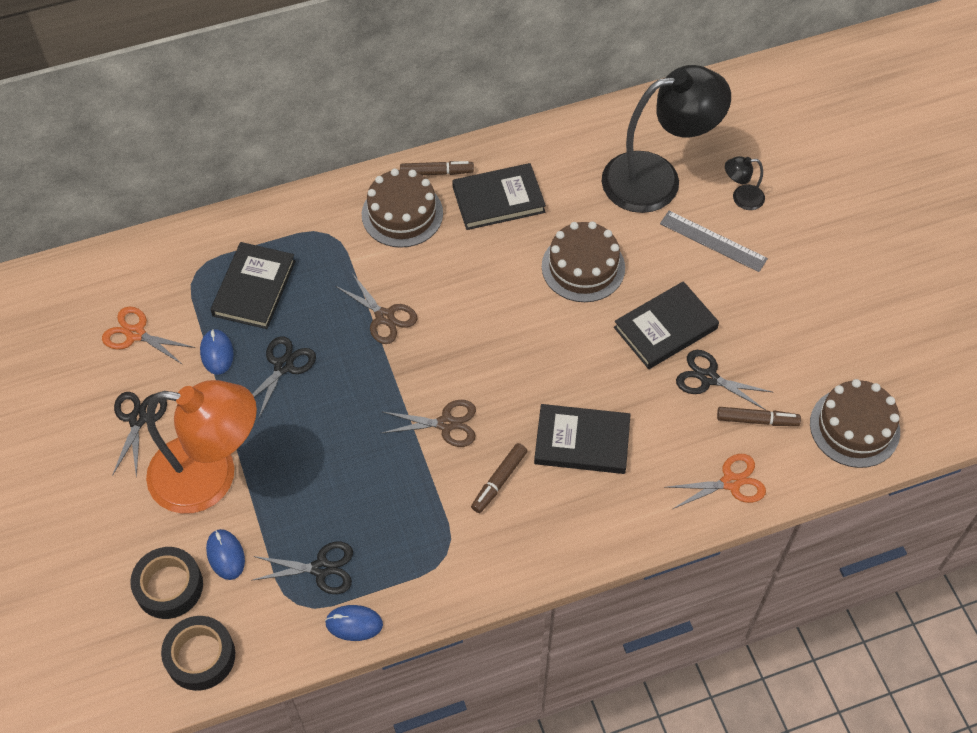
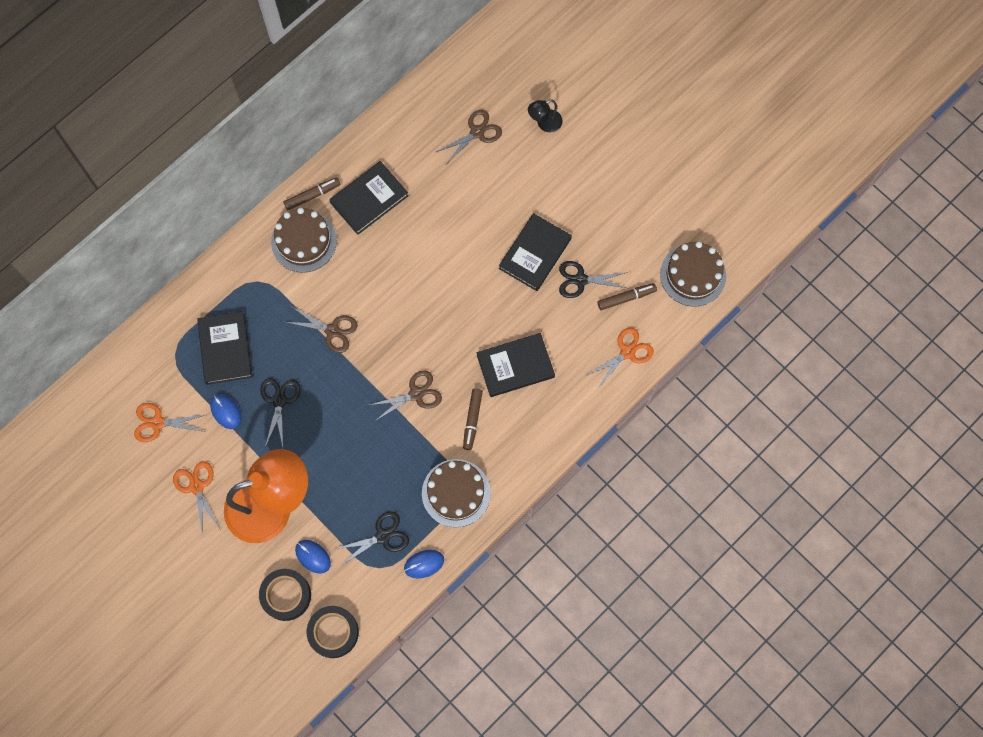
camera: 25 degrees left, 15 degrees up
(138, 419) = (197, 486): black scissors -> orange scissors
(583, 267) = (456, 229): brown cake -> brown cake (456, 493)
(657, 178) = (477, 132): black lamp -> brown scissors
(713, 241) = (539, 168): grey ruler -> none

